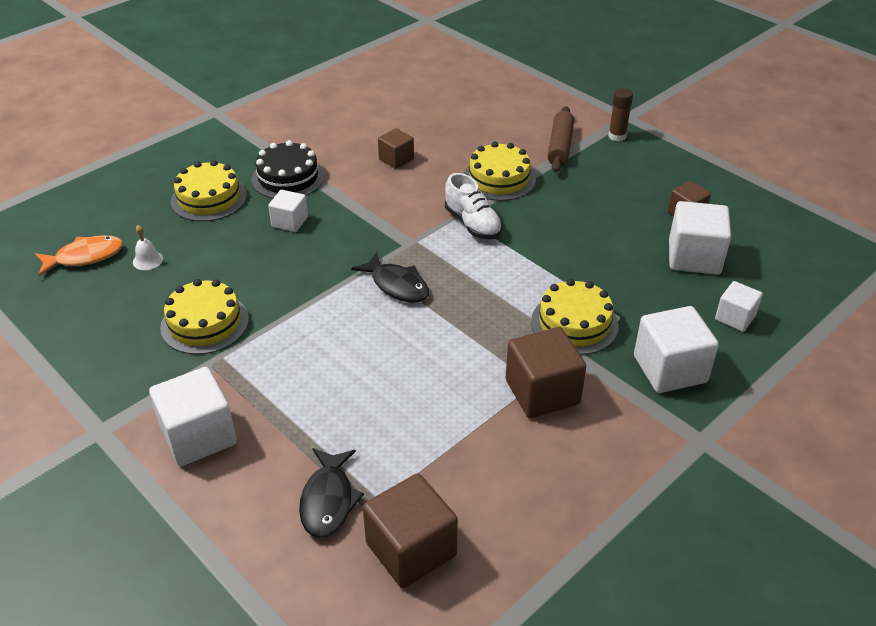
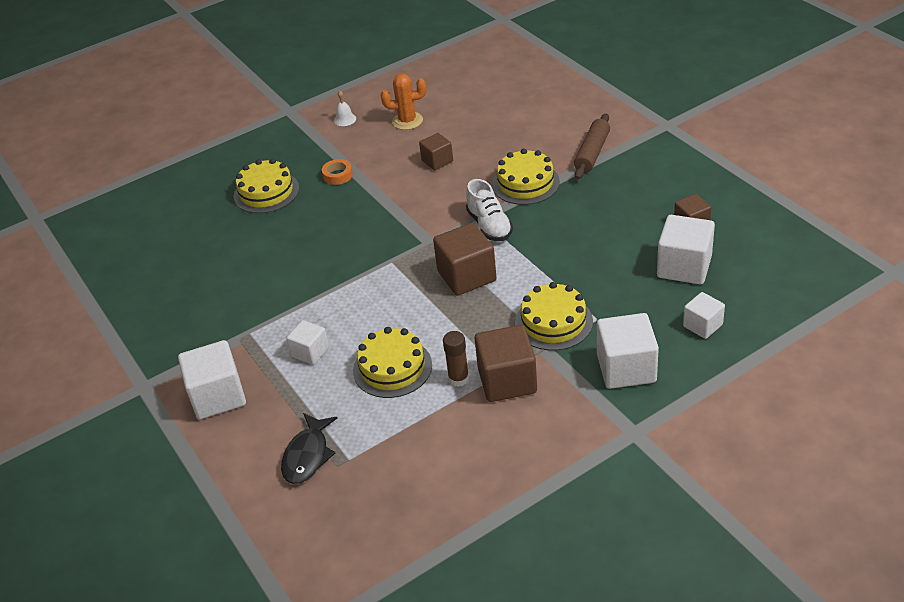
camera: 15 degrees right, 0 degrees up
(85, 257) = (156, 241): orange fish -> none
(147, 260) = (205, 246): white bell -> white bell (345, 119)
(205, 323) = (241, 303): yellow cake -> yellow cake (392, 368)
(288, 177) = (338, 175): black cake -> orange tape
(290, 222) = (330, 217): white cube -> white cube (310, 352)
(352, 120) = (407, 121): none -> orange cactus
(397, 285) = (408, 279): black fish -> none
(411, 549) = (363, 499): brown cube -> brown cube (466, 276)
(617, 136) = (650, 144): brown glue stick -> brown glue stick (458, 378)

